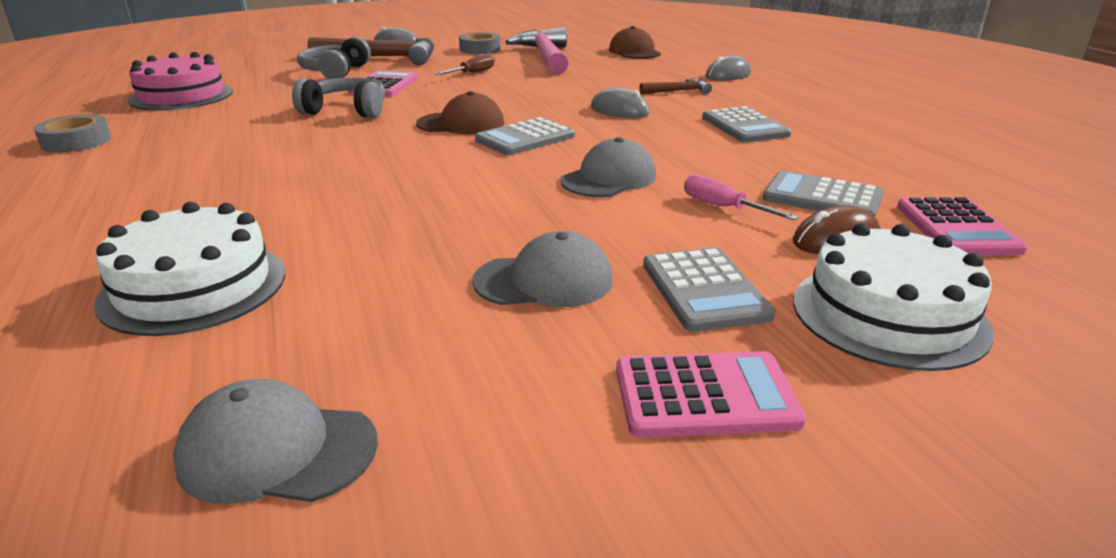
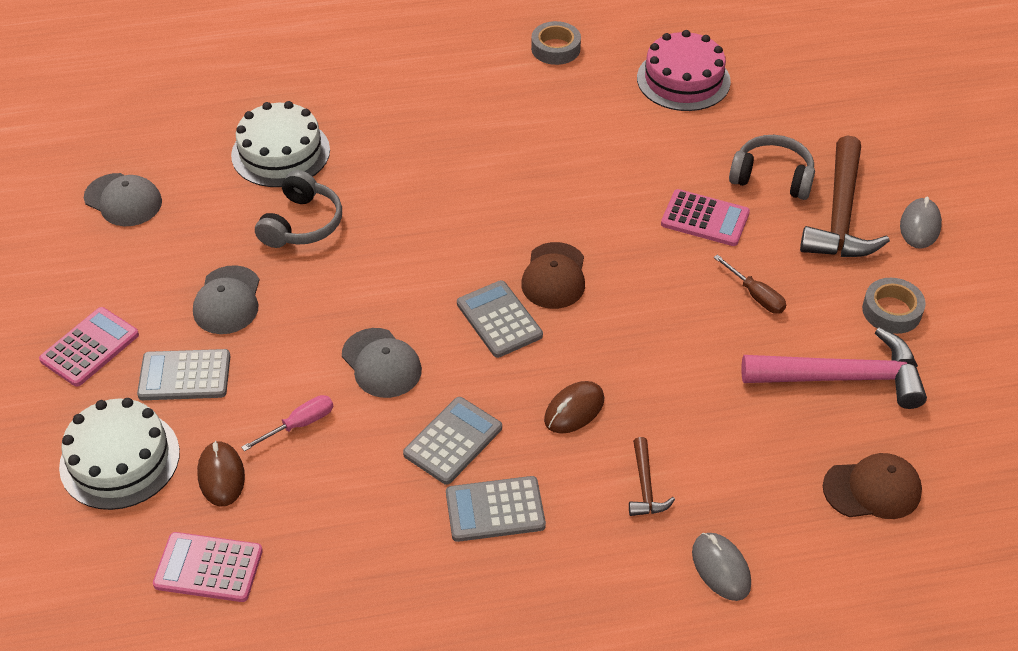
camera: 100 degrees right, 20 degrees up
(277, 451) = (123, 200): grey cap -> grey cap turned 105 degrees clockwise
(346, 110) = (613, 194): grey headphones -> grey headphones (302, 224)
(619, 111) = (574, 410): grey mouse -> brown mouse
(705, 396) = (90, 347): pink calculator -> pink calculator turned 150 degrees counterclockwise
(822, 197) = (295, 500): grey calculator -> grey calculator (453, 441)

